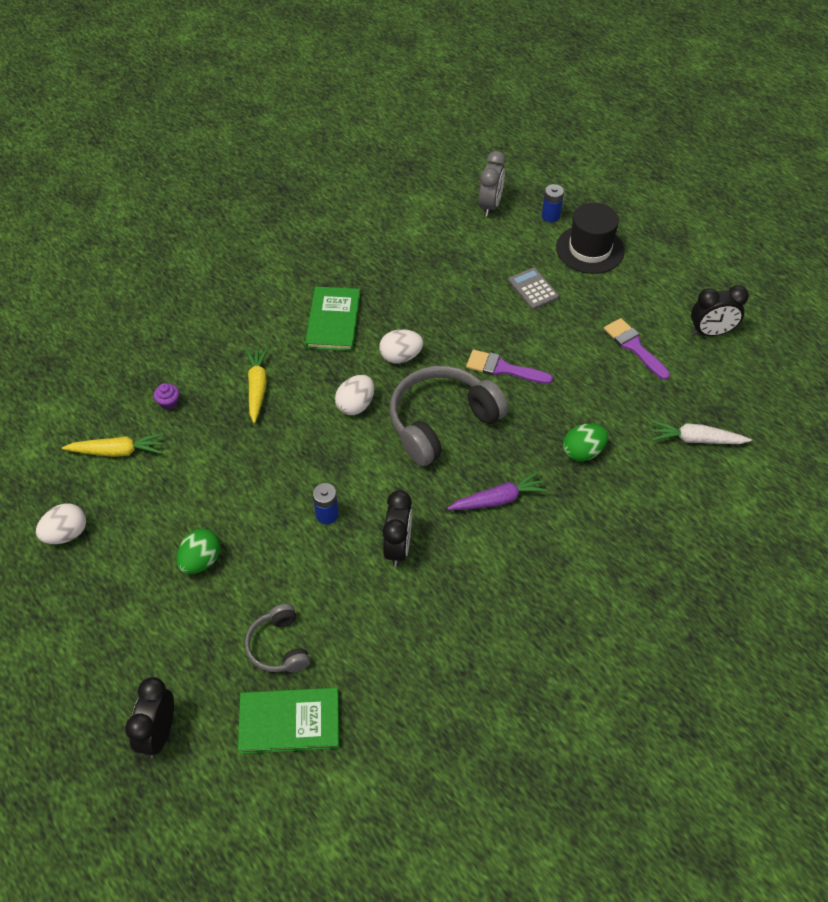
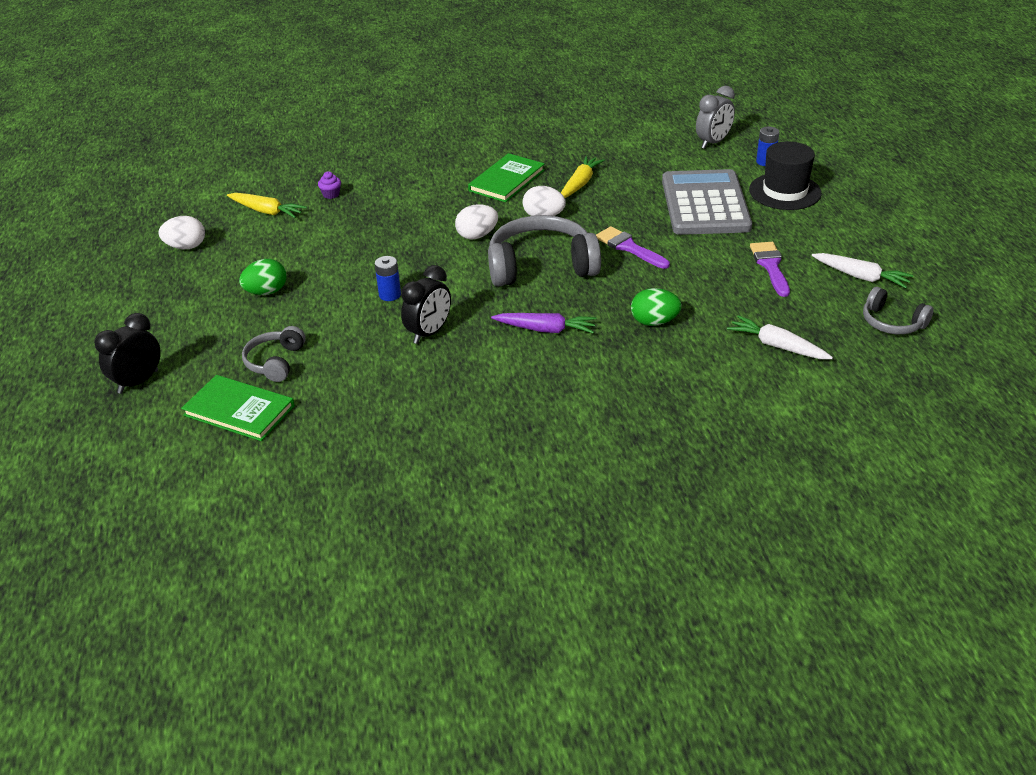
camera: 30 degrees right, 15 degrees down
(257, 387) = (407, 204): yellow carrot -> yellow carrot (580, 184)
(533, 289) = (705, 204): grey calculator -> grey calculator, size x2.28
(711, 332) = (861, 277): black clock -> white carrot
(764, 377) = (892, 323): none -> grey headphones

